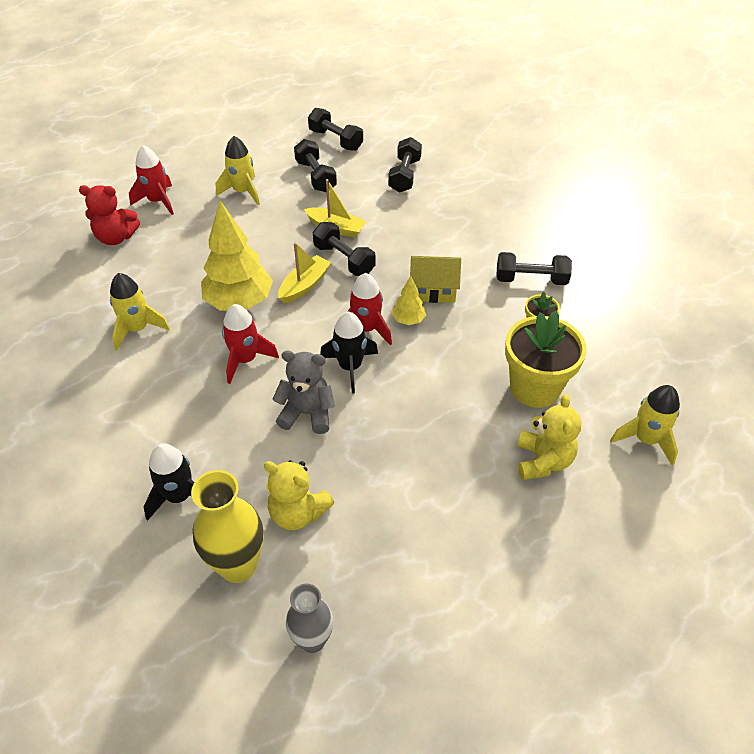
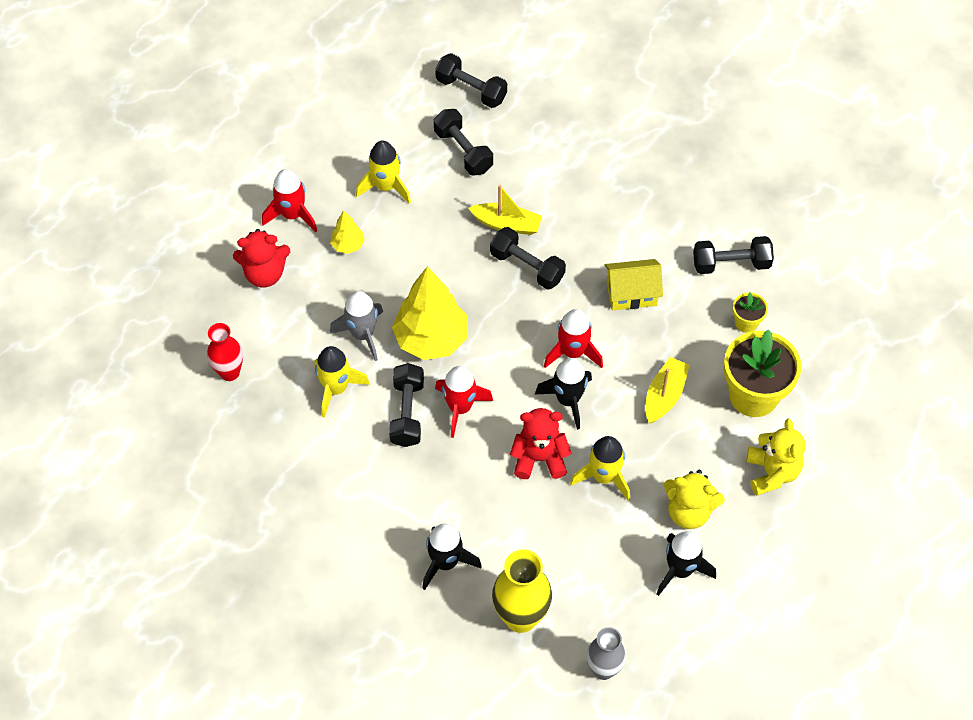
camera: 10 degrees left, 10 degrees up
(50, 304) = (229, 372): none -> red vase
(179, 291) = (362, 334): none -> grey rocket
(298, 513) = (559, 560): yellow teddy bear -> yellow teddy bear (689, 511)
(304, 285) = (494, 307): yellow boat -> yellow boat (664, 395)
(307, 413) = (539, 458): grey teddy bear -> red teddy bear
(404, 175) = (565, 135): black dumbbell -> black dumbbell (407, 413)
(408, 320) = (613, 335): yellow tree -> yellow tree (348, 245)
(425, 543) = (680, 570): none -> black rocket
(645, 439) = (864, 435): yellow rocket -> yellow rocket (604, 477)

